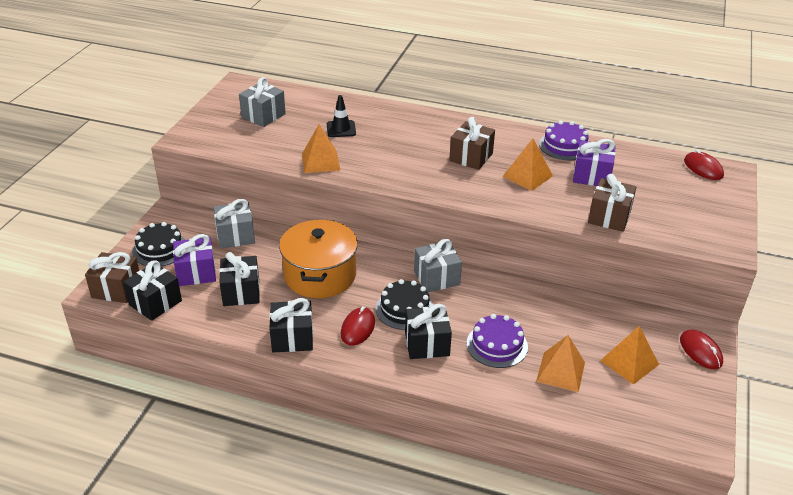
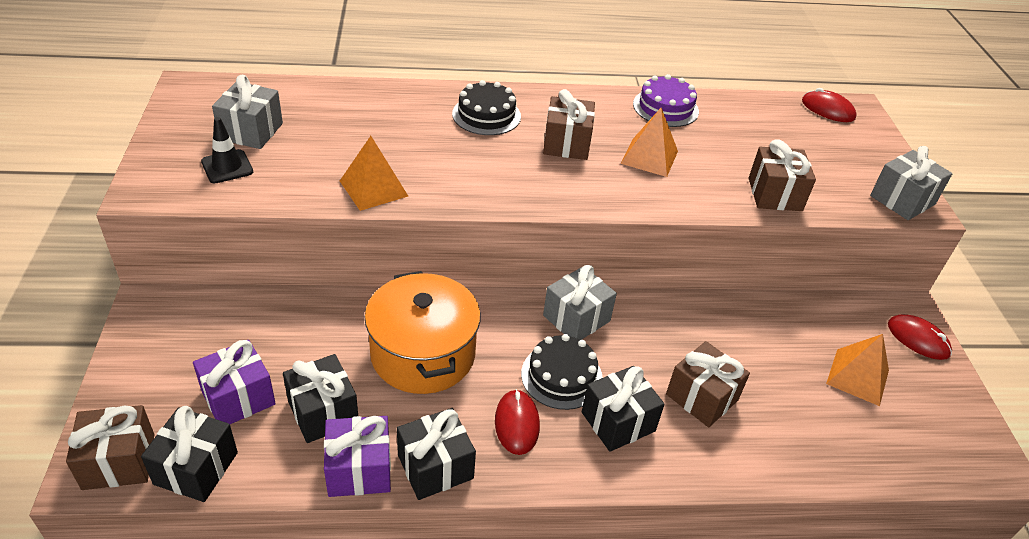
camera: 25 degrees left, 5 degrees up
(160, 249) = (161, 372): black cake -> black cake (486, 115)
(235, 236) = (270, 321): grey gift -> grey gift (902, 200)
(341, 129) = (374, 133): black traffic cone -> black traffic cone (227, 167)
(497, 345) = (702, 397): purple cake -> brown gift
(560, 371) = (794, 413): orange pyramid -> none
(591, 176) = (720, 142): purple gift -> purple gift (359, 469)

